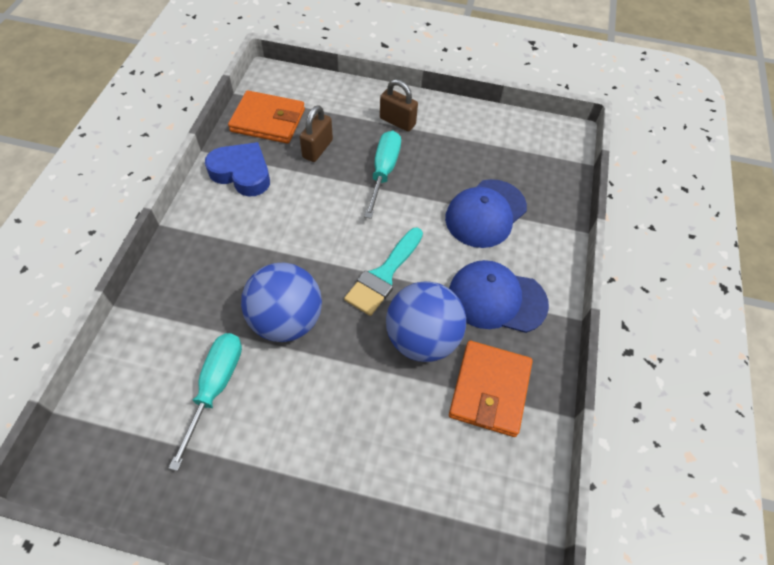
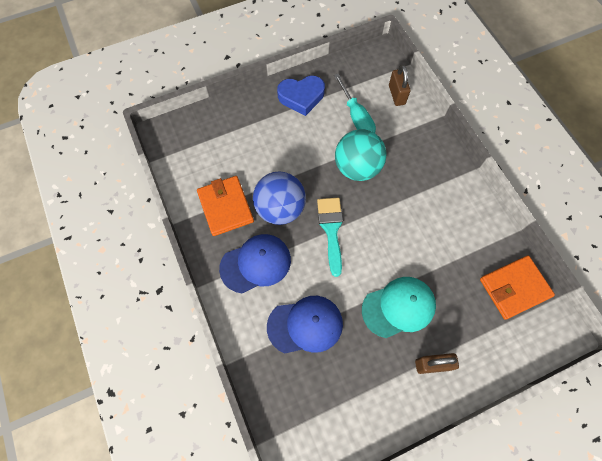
camera: 145 degrees right, 10 degrees up
(242, 173) = (479, 233): blue heart -> blue heart (301, 97)
(286, 320) = (357, 167): blue ball -> turquoise ball
(317, 149) = (457, 290): brown padlock -> brown padlock (396, 95)
(384, 171) = (398, 307): turquoise screwdriver -> turquoise cap
(485, 213) = (305, 325): blue cap -> blue cap turned 75 degrees clockwise

